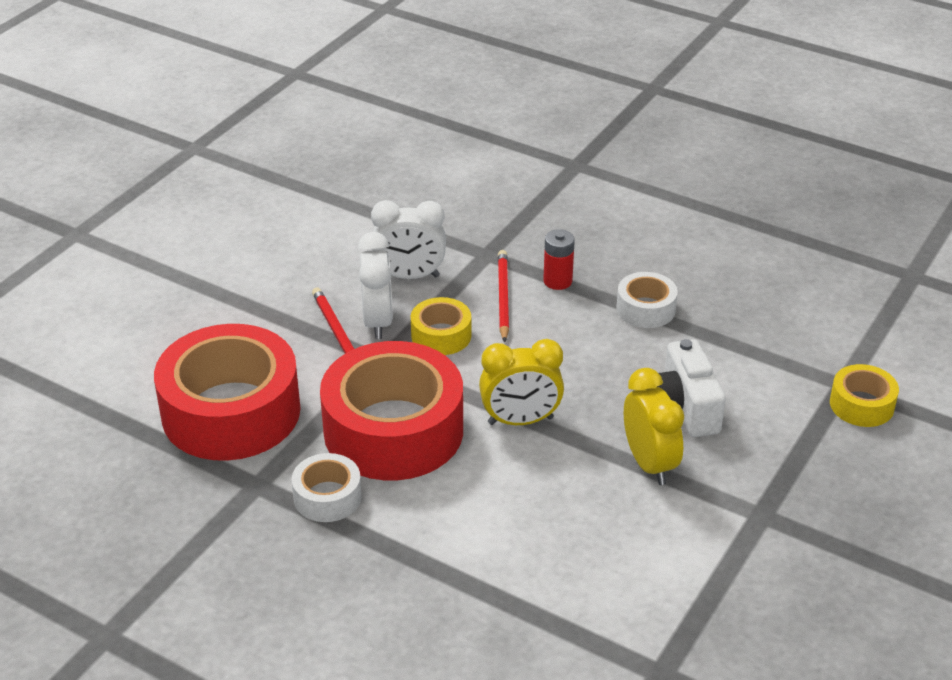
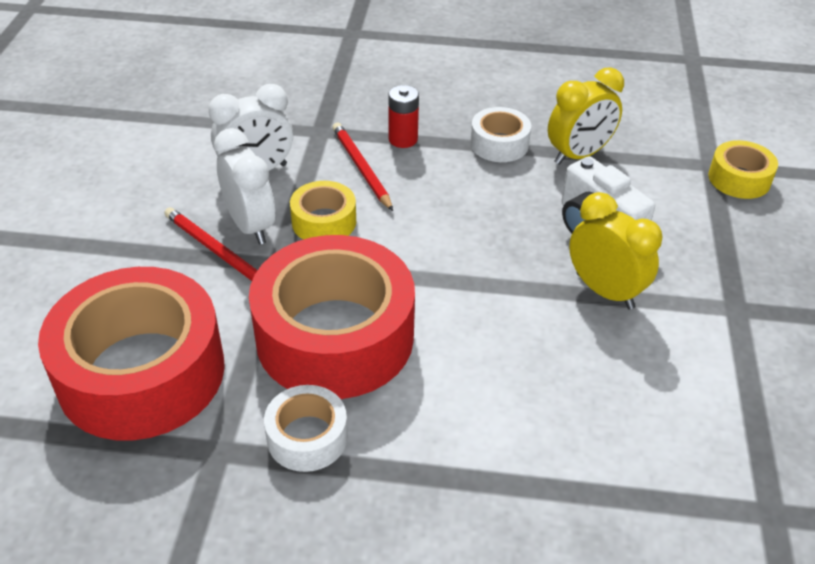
camera: 25 degrees left, 5 degrees up
(520, 421) = (456, 285): yellow clock -> yellow clock (578, 155)

